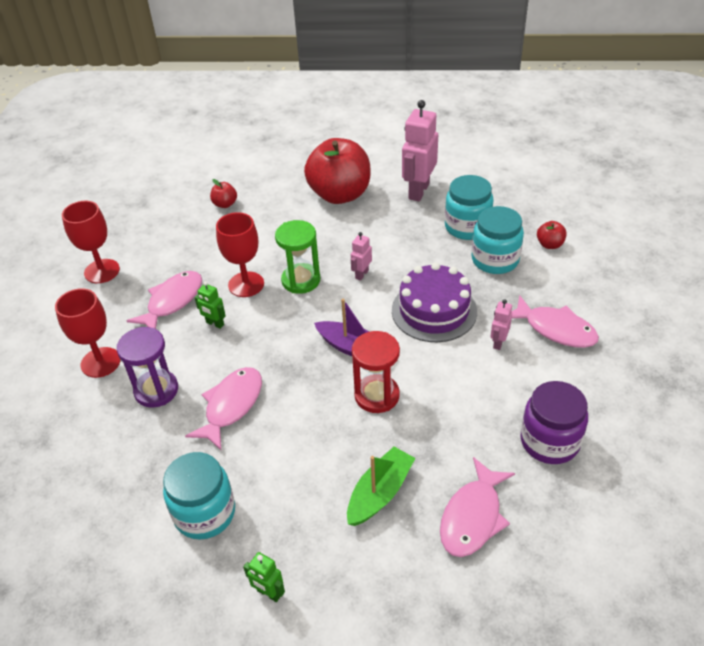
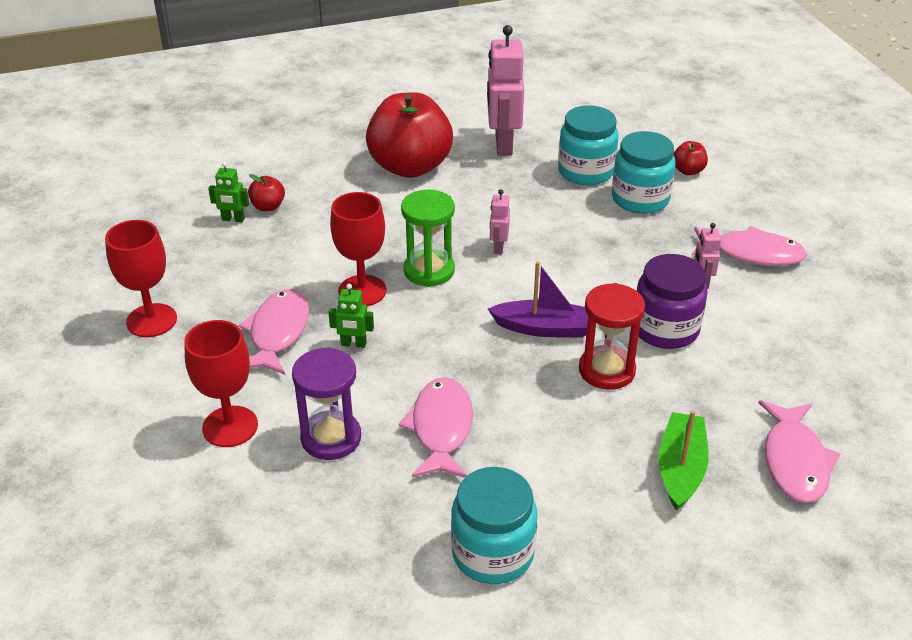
camera: 25 degrees left, 5 degrees down
(269, 593) = (629, 611): green robot -> green robot (233, 219)
(434, 311) = (609, 266): purple cake -> none
(549, 441) = (821, 365): purple jar -> purple jar (665, 329)

